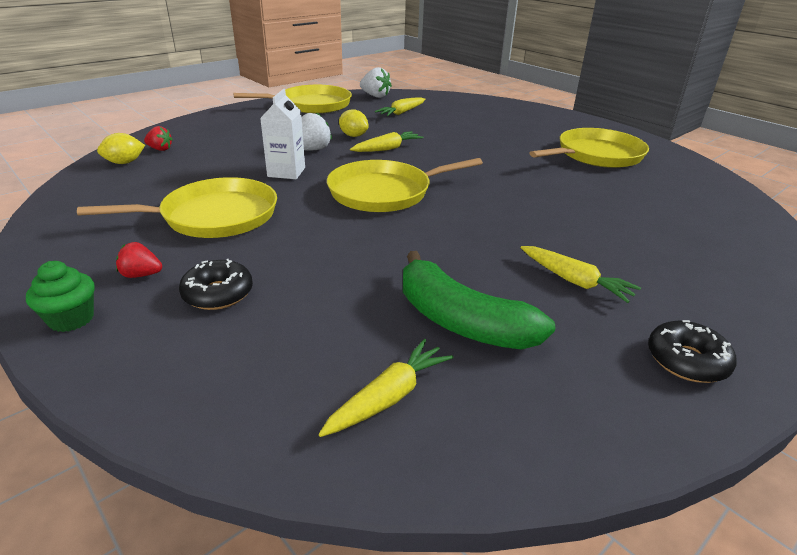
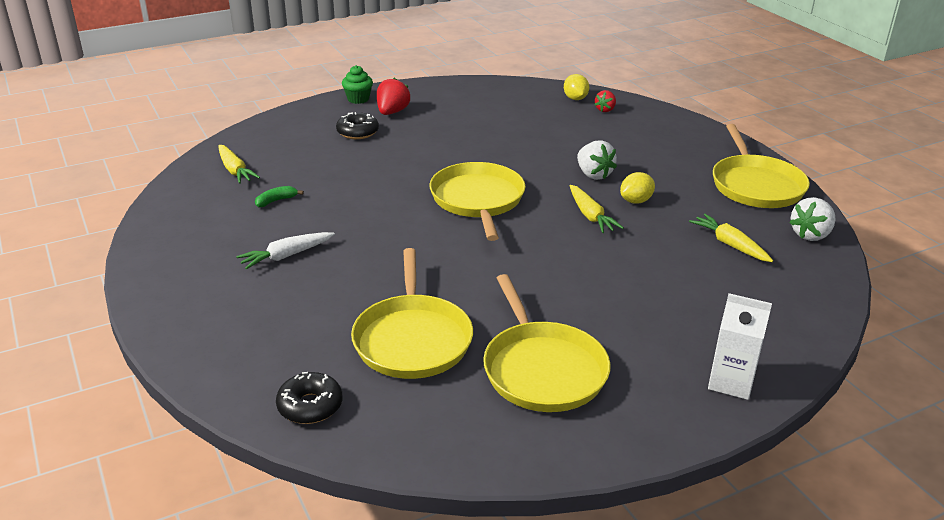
camera: 105 degrees right, 0 degrees up
(141, 275) = (392, 112): red strawberry -> red strawberry, size x1.58
(214, 216) = (461, 131): yellow pan -> yellow pan (412, 339)
(286, 172) = (538, 160): white carton -> white carton (731, 382)
(461, 321) = (276, 201): green banana -> green banana, size x0.42
(574, 281) = (286, 256): yellow carrot -> white carrot
(686, 360) = (177, 270): black donut -> black donut (310, 406)

